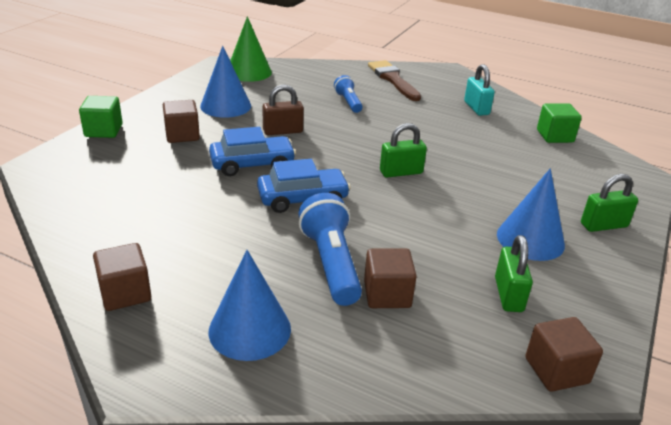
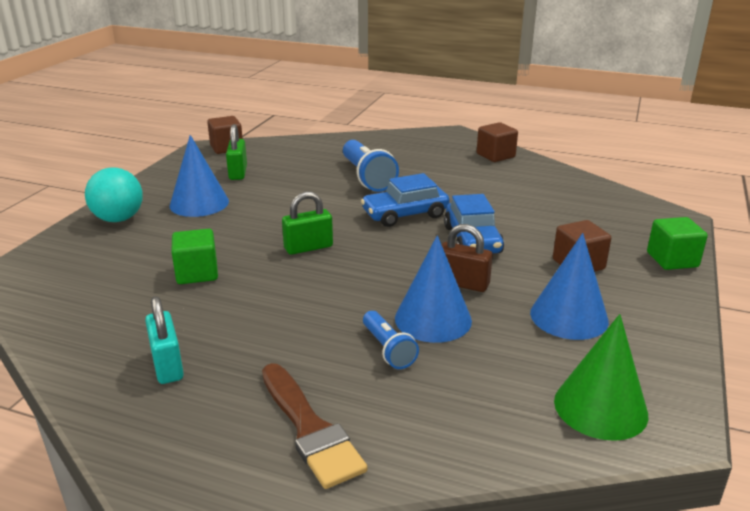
camera: 175 degrees right, 5 degrees down
(250, 329) = (408, 149): blue cone -> blue cone (433, 319)
(252, 164) = (472, 240): blue car -> blue car turned 75 degrees counterclockwise
(283, 131) = (462, 283): brown padlock -> brown padlock turned 45 degrees clockwise
(387, 294) = (325, 167): brown cube -> none
(555, 136) = (73, 321): green cube -> green cube (197, 273)
(603, 225) = (118, 219): green padlock -> turquoise ball

